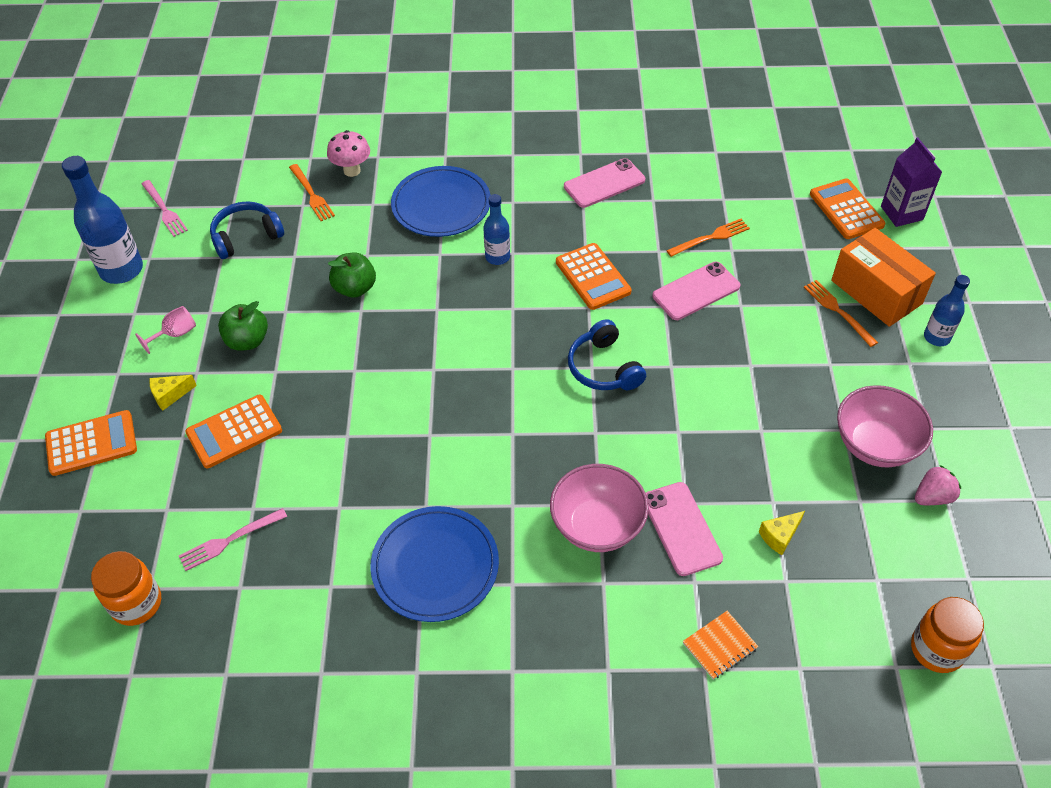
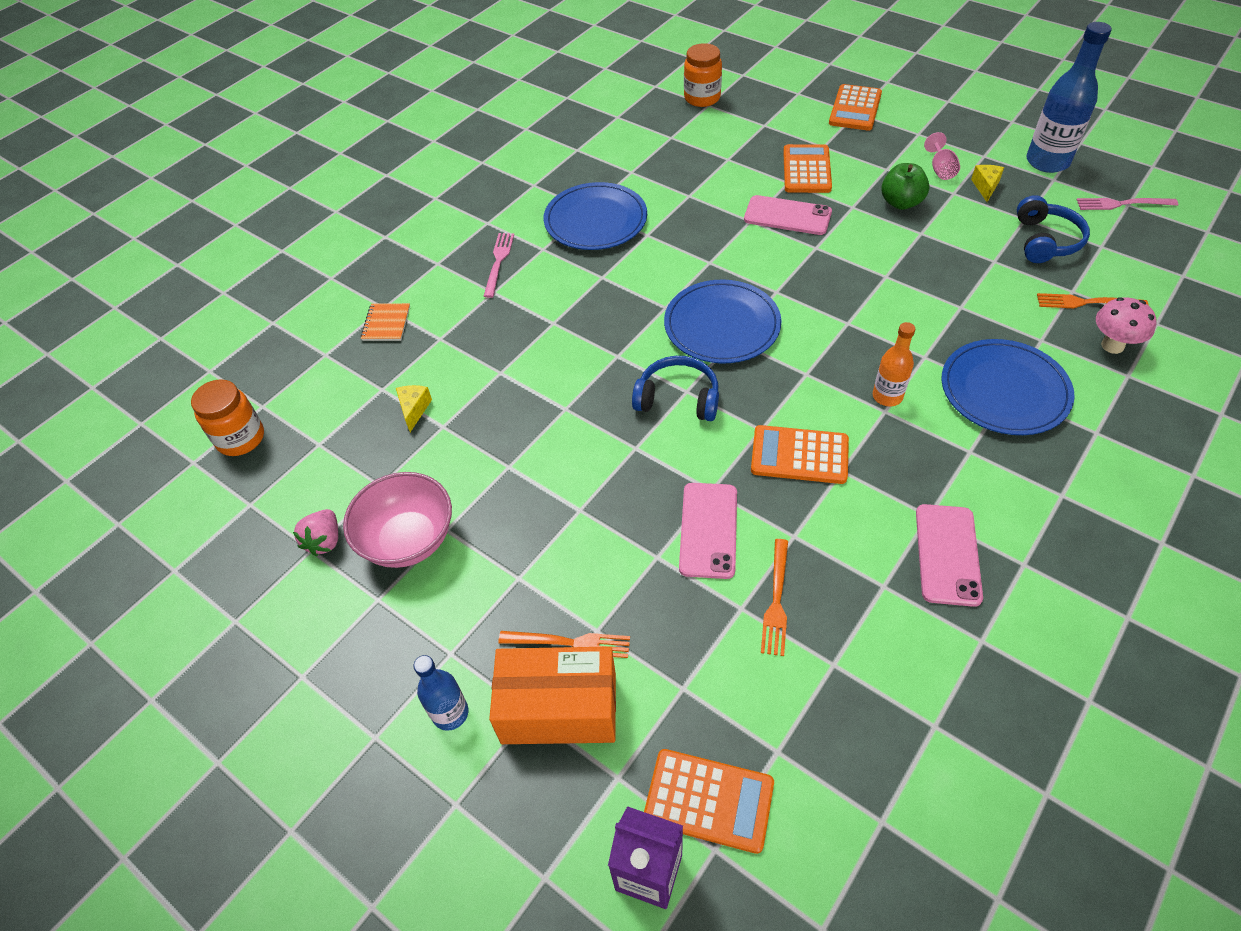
camera: 130 degrees right, 0 degrees up
(170, 395) = (872, 151): yellow cheese -> yellow cheese (985, 187)
(228, 541) = (711, 142): pink fork -> pink fork (498, 261)
(355, 288) = (918, 282): green apple -> none
(497, 257) = (887, 396): blue bottle -> orange bottle
(503, 383) = (722, 325): none -> blue plate
(597, 526) = (537, 312): pink bowl -> none
(681, 528) = (484, 356): pink phone -> pink phone (787, 216)

